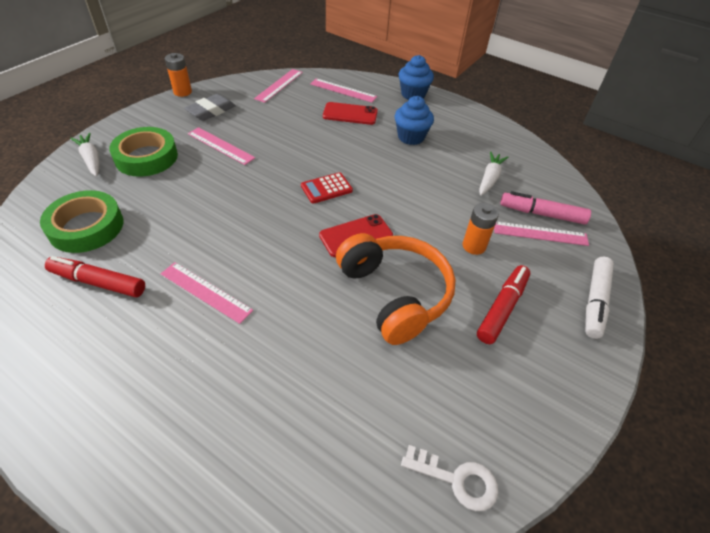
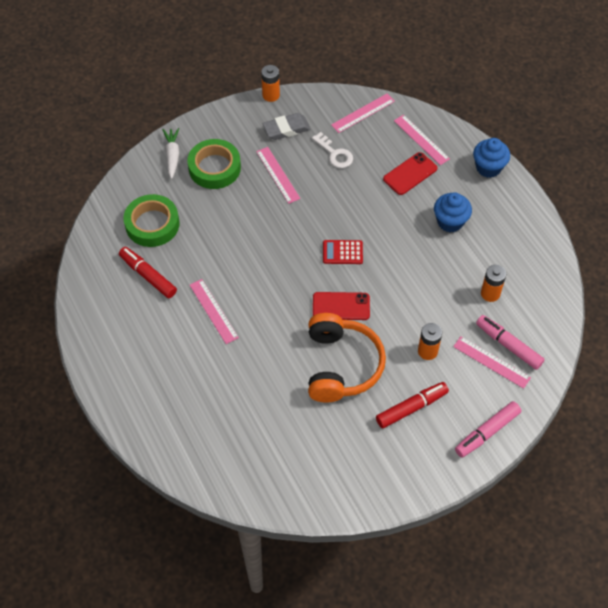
camera: 30 degrees right, 10 degrees up
(350, 114) = (410, 174): red phone -> red phone turned 75 degrees counterclockwise
(457, 479) = (305, 493): white key -> white key (335, 154)
(489, 178) = (490, 293): white carrot -> orange battery
(595, 301) = (487, 432): white marker -> pink marker

